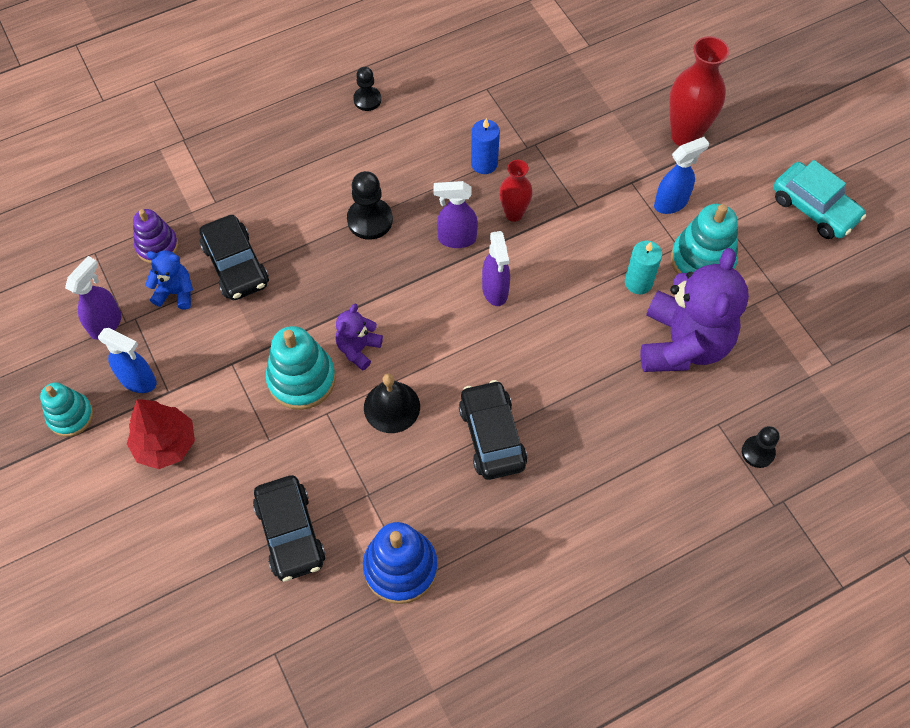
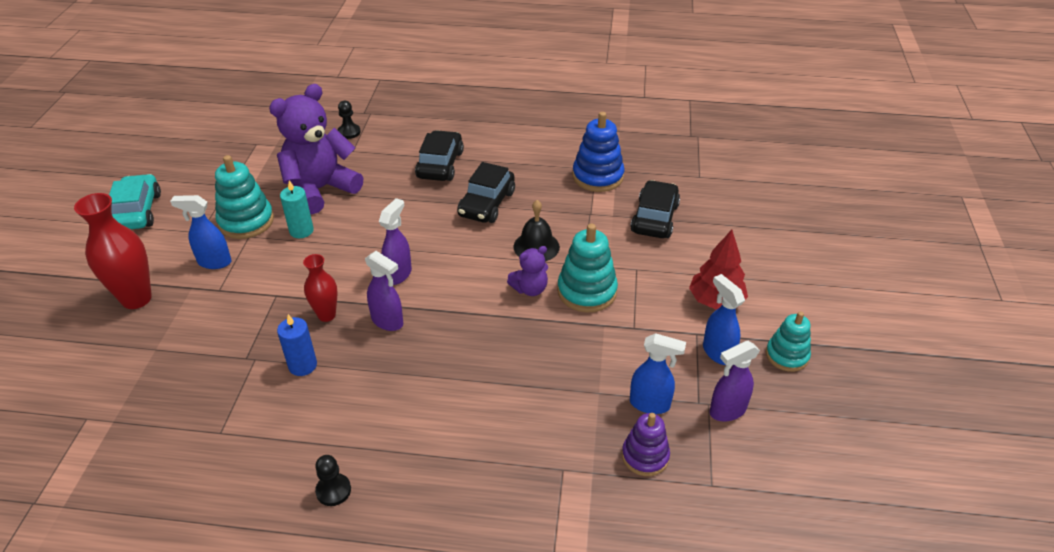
camera: 145 degrees left, 20 degrees down
(175, 292) = (650, 404): blue teddy bear -> blue spray bottle
(236, 265) = (582, 398): black car -> black car (440, 164)
(370, 220) = (439, 373): black pawn -> none

